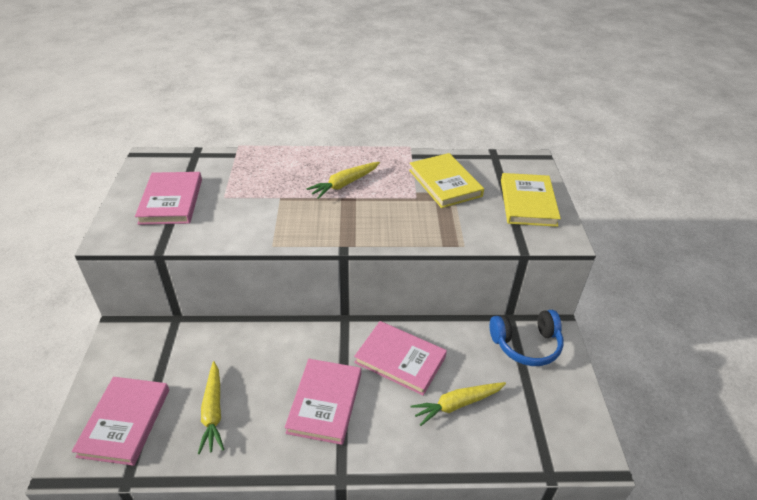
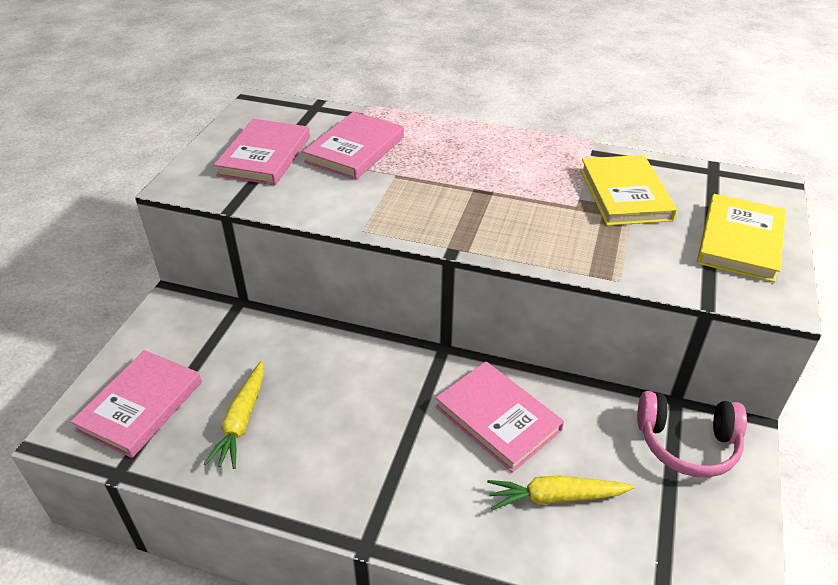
camera: 20 degrees right, 0 degrees up
(325, 402) = (379, 447): pink book -> pink book (355, 150)
(344, 184) = (485, 172): yellow carrot -> none
(526, 344) = (687, 443): blue headphones -> pink headphones

